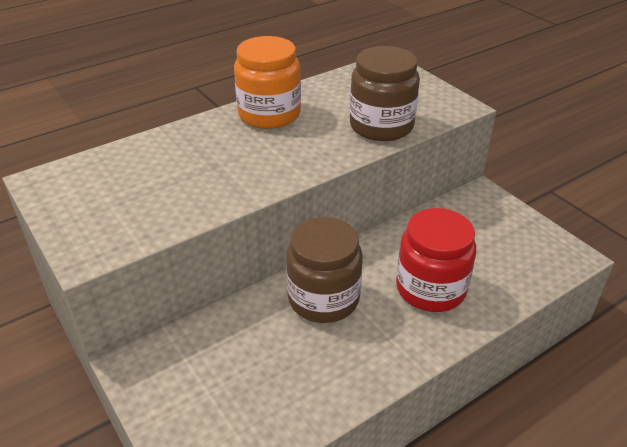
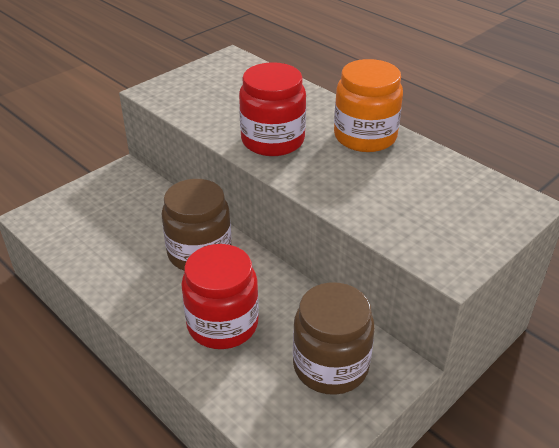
camera: 80 degrees right, 0 degrees up
(254, 167) = (272, 140): none -> red jar
(381, 126) = (374, 208): brown jar -> brown jar (330, 366)

